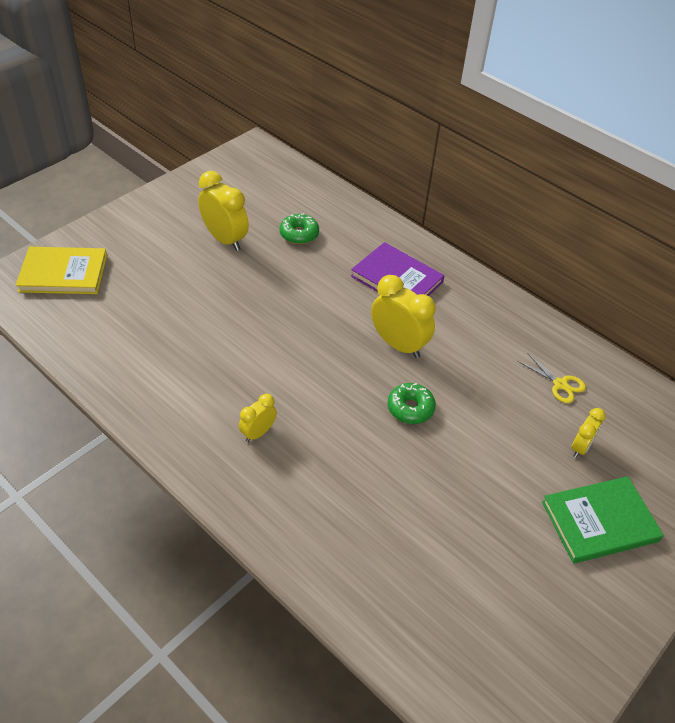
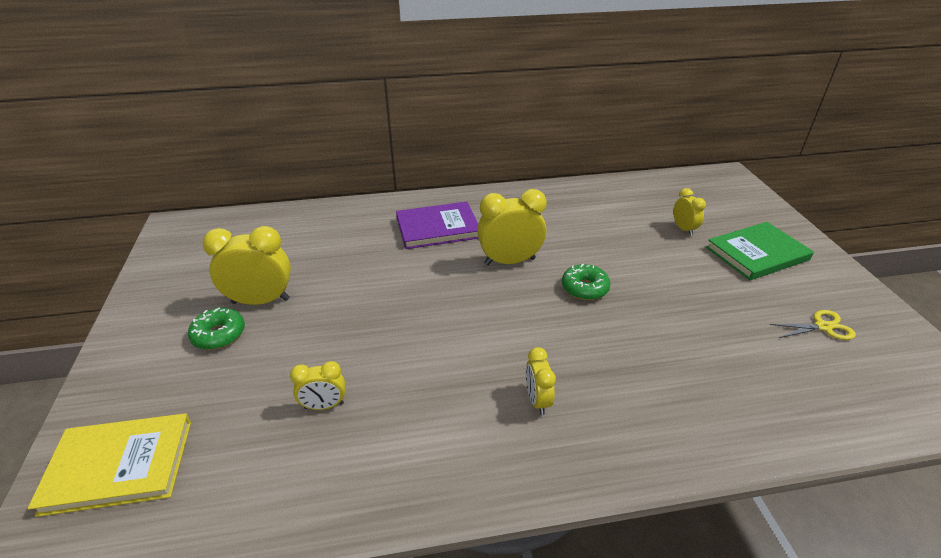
camera: 50 degrees left, 10 degrees down
(63, 273) = (119, 466): yellow book -> yellow book turned 45 degrees clockwise
(166, 327) = (324, 406): none -> yellow clock
(299, 234) = (319, 253): green donut -> green donut (219, 335)
(560, 384) = (618, 209): yellow scissors -> yellow scissors (823, 327)
(599, 521) = (757, 253): green book -> green book turned 45 degrees clockwise

